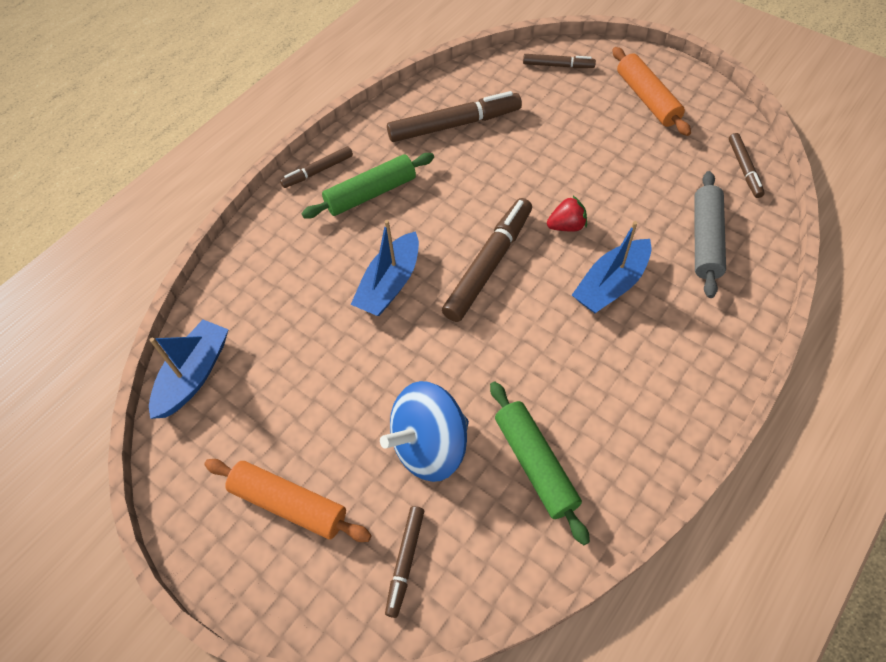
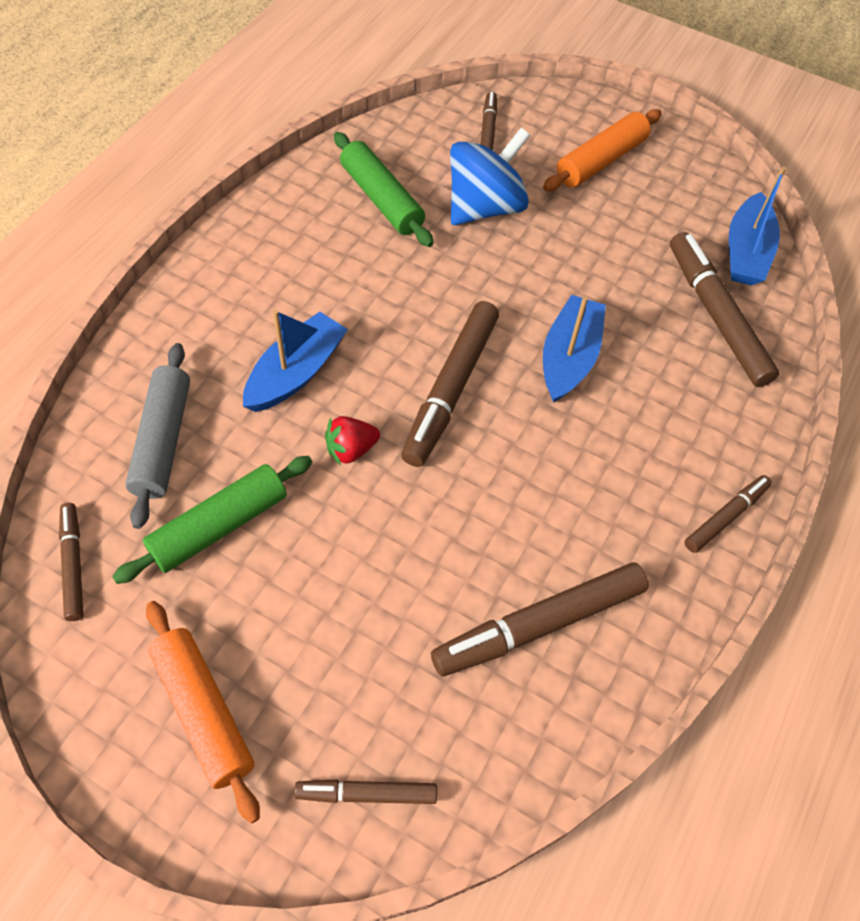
camera: 165 degrees right, 0 degrees up
(253, 313) = (716, 316): none -> brown marker
(289, 504) = (601, 161): orange rolling pin -> orange rolling pin turned 60 degrees counterclockwise
(371, 193) = (634, 484): green rolling pin -> green rolling pin (219, 526)

